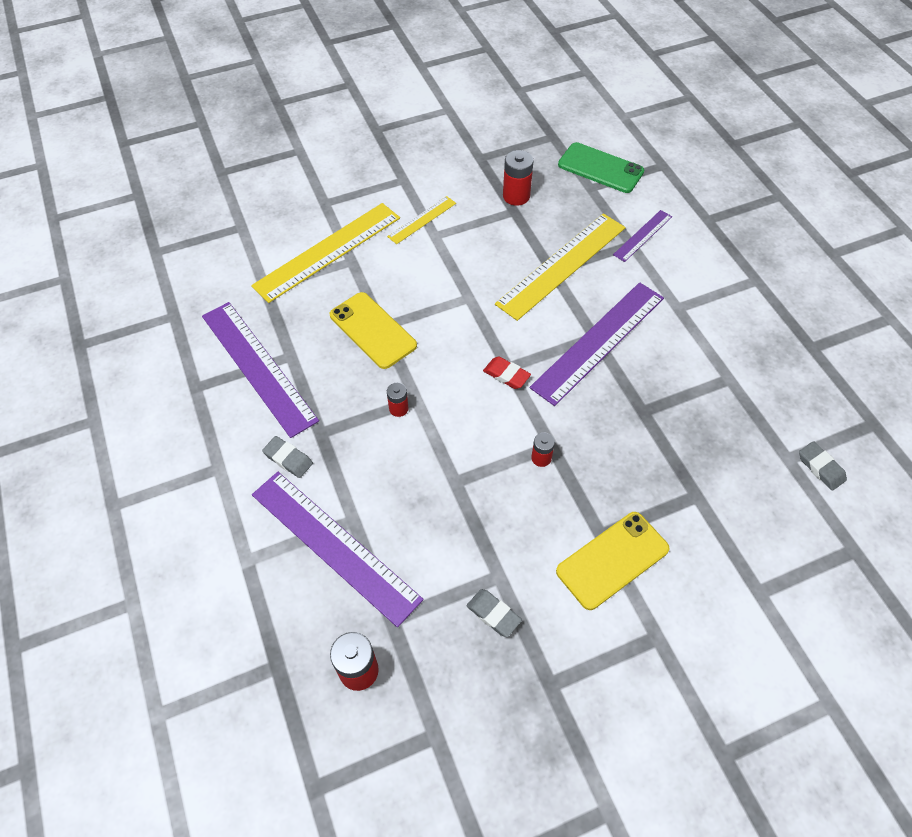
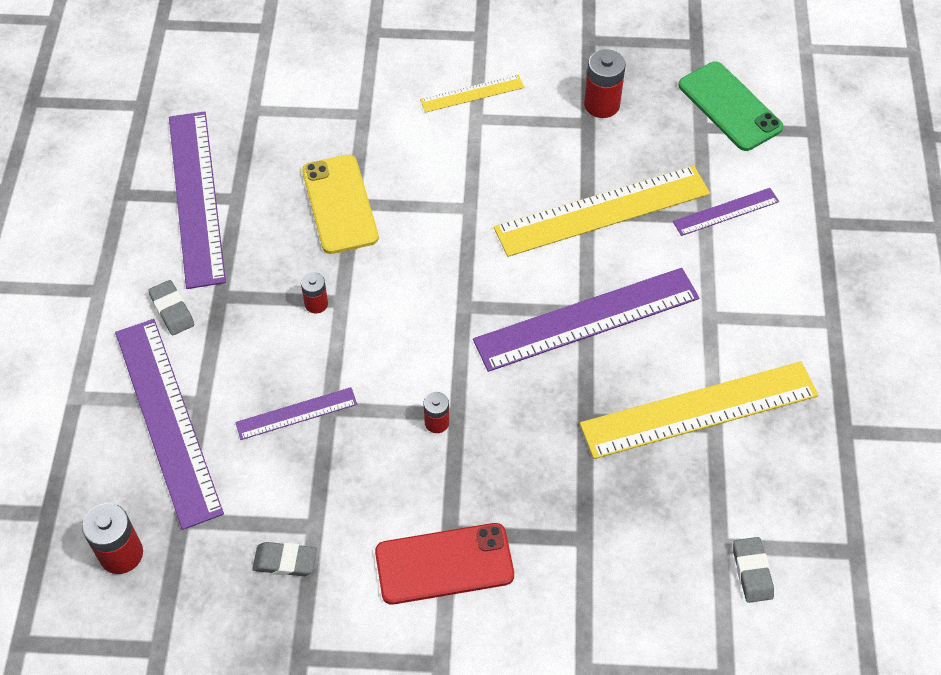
camera: 25 degrees right, 0 degrees up
(328, 251) = (344, 93): yellow ruler -> yellow ruler (699, 410)
(433, 496) = (296, 413): none -> purple ruler
(493, 614) = (285, 561): grey eraser -> grey eraser turned 60 degrees counterclockwise
(506, 375) = (456, 314): red eraser -> none
(612, 560) = (444, 564): yellow phone -> red phone

